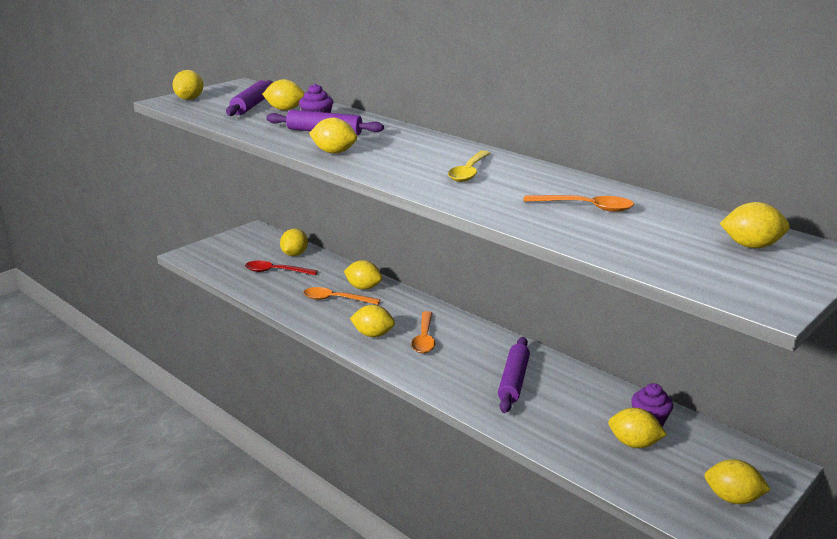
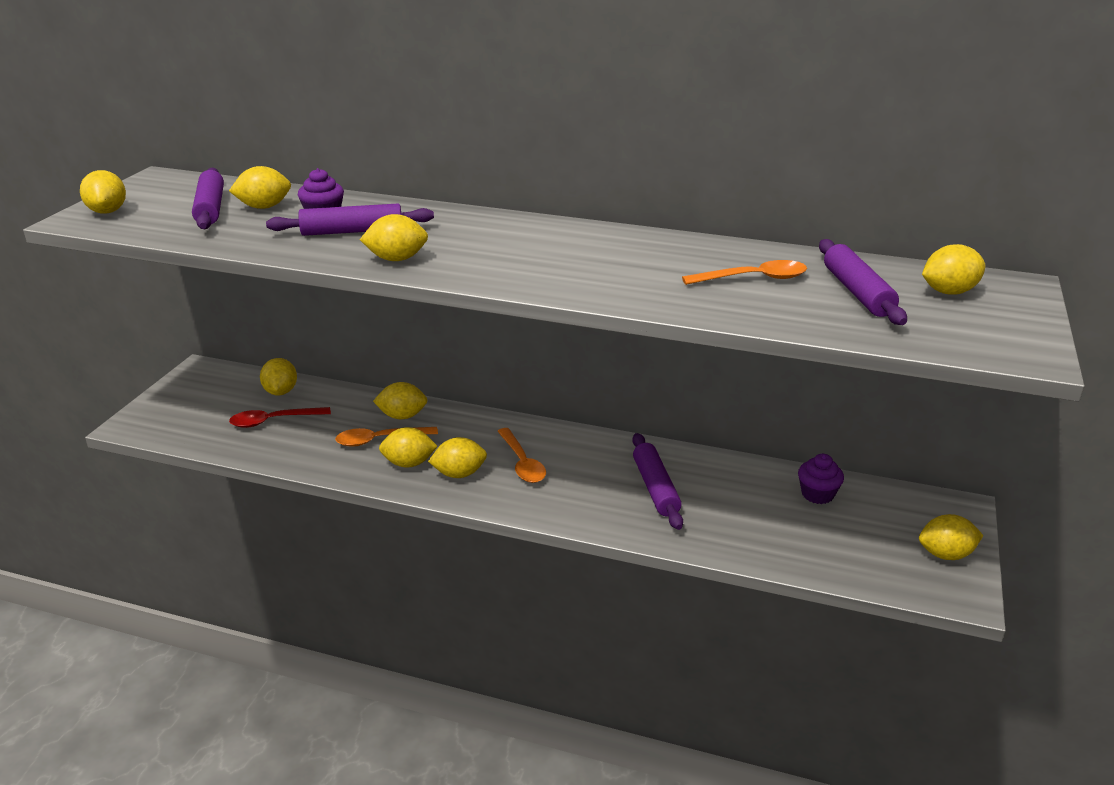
camera: 25 degrees left, 5 degrees up
(469, 172) = (585, 257): yellow spoon -> none
(634, 443) = (821, 524): yellow lemon -> yellow lemon (409, 463)
(664, 231) = (857, 292): none -> purple rolling pin

